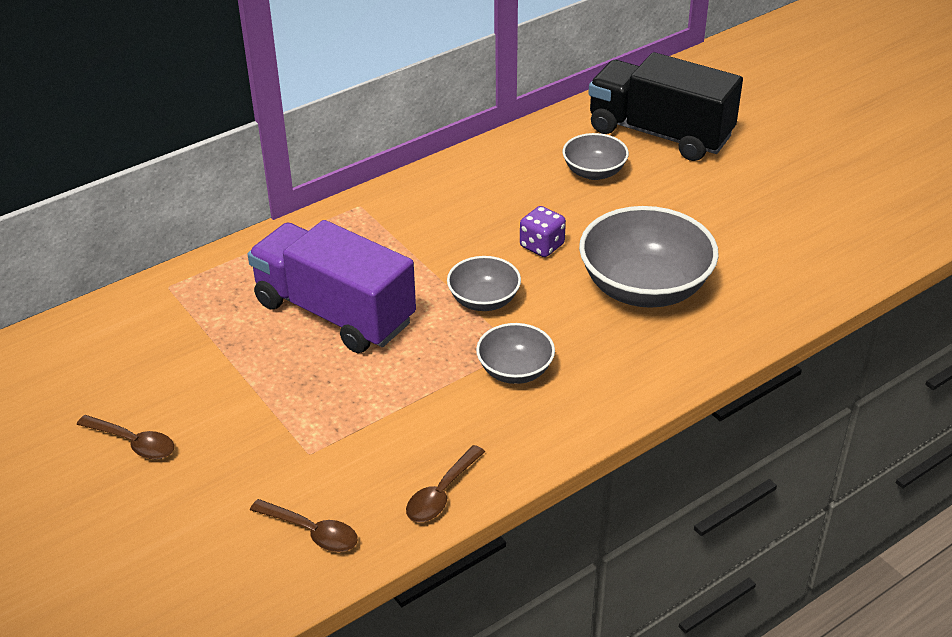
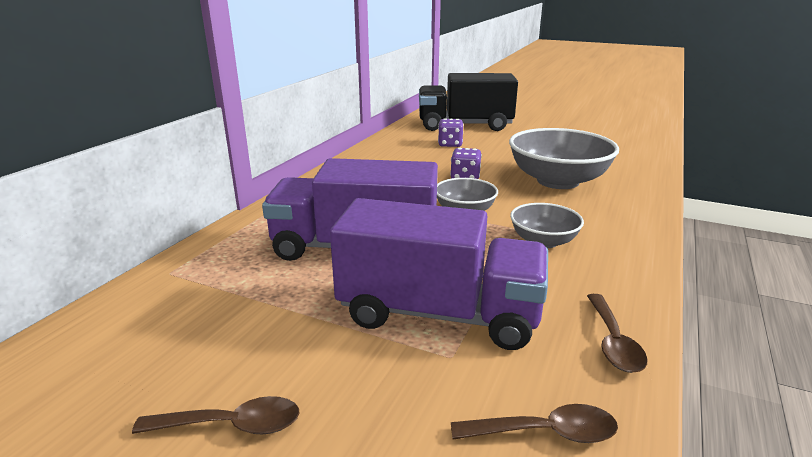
camera: 30 degrees left, 15 degrees down
(337, 413) = (439, 314): none -> purple truck
(594, 172) = (450, 144): grey bowl -> purple dice

